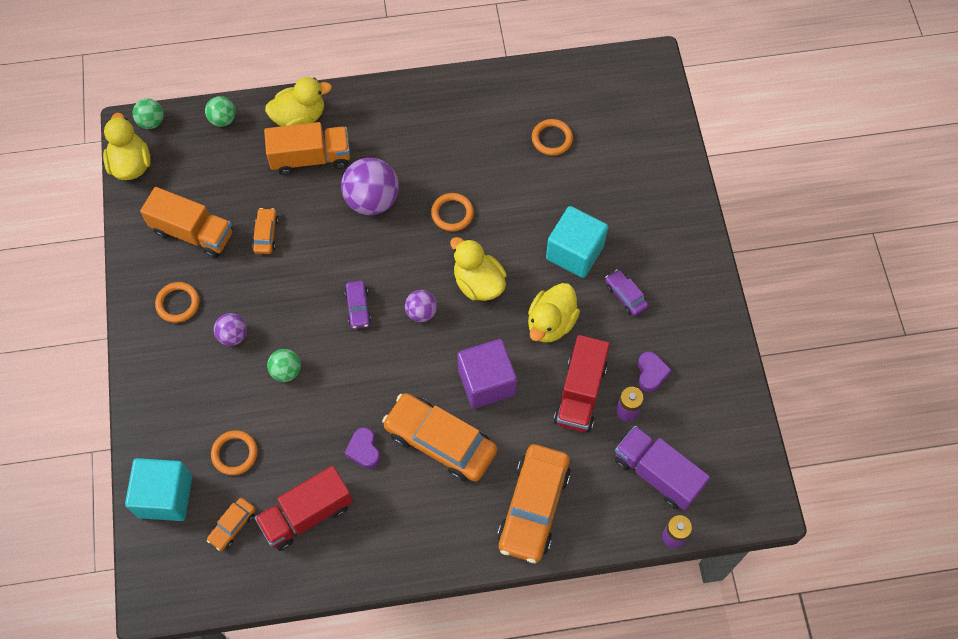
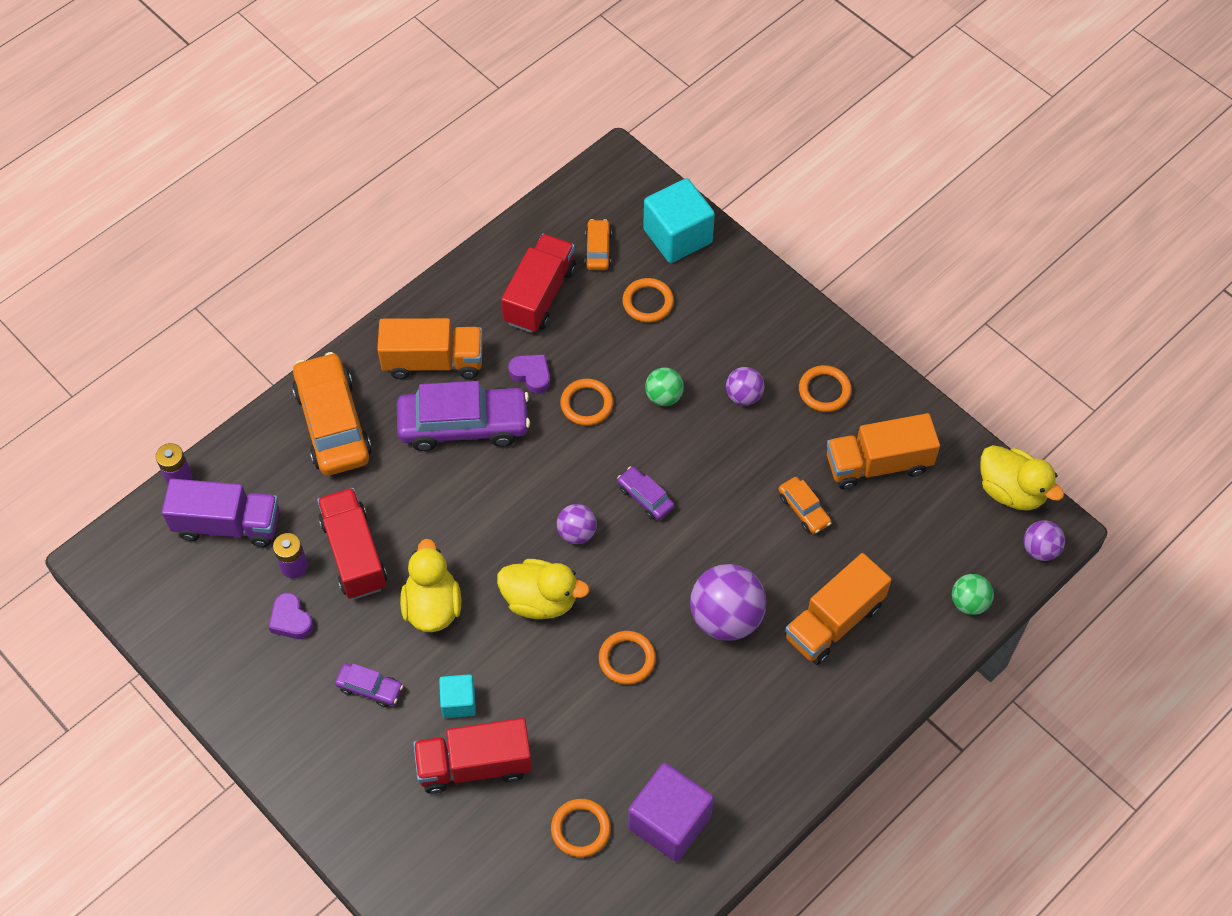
camera: 145 degrees right, 5 degrees down
(151, 122) = (1040, 549): green ball -> purple ball
(300, 117) = (889, 661): yellow duck -> none
(343, 401) = (587, 404): none -> orange ring
(426, 510) = (433, 361): none -> orange truck
(440, 442) = (464, 425): orange car -> purple car
(486, 382) = (458, 506): purple cube -> purple cube (669, 822)
(575, 252) = (458, 702): turquoise cube -> turquoise cube, size x0.55
(589, 210) = (475, 765): none -> red truck

